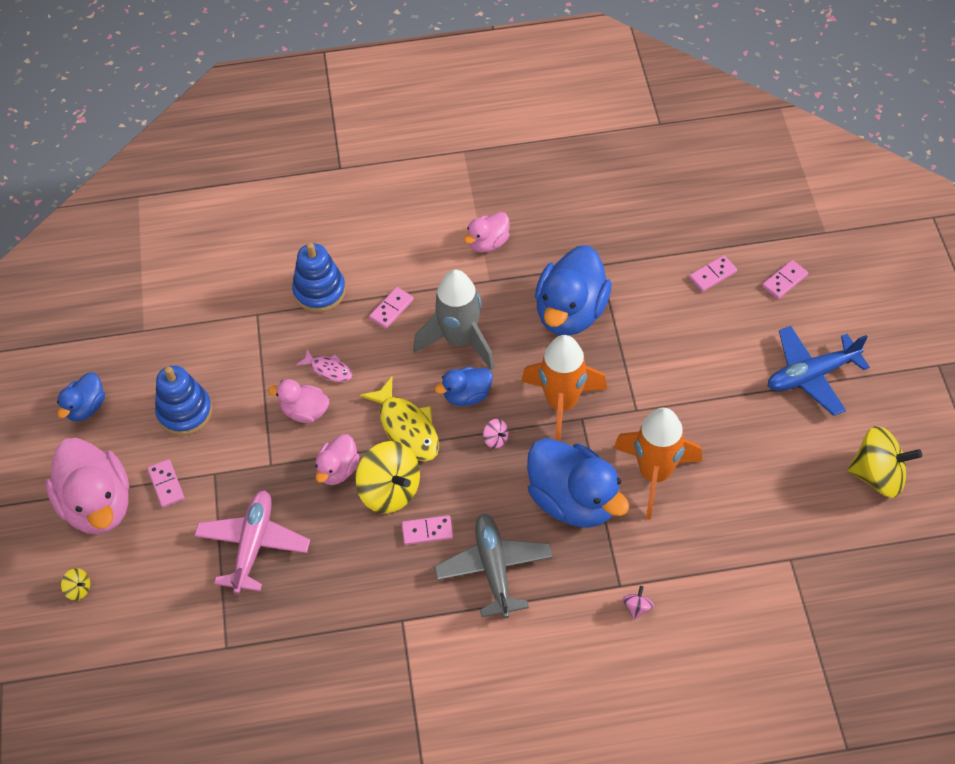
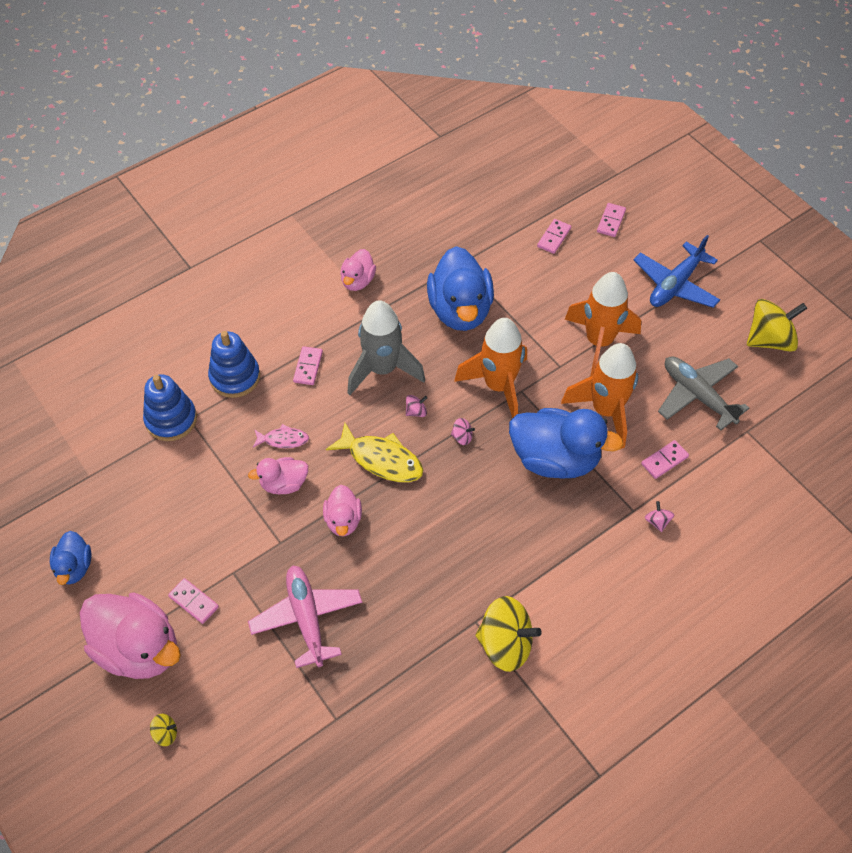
camera: 30 degrees left, 0 degrees up
(185, 412) = (173, 531): blue stacking toy -> blue stacking toy (171, 419)
(390, 490) = (399, 518): yellow spinning top -> yellow spinning top (505, 644)
(427, 531) = (451, 538): pink domino -> pink domino (664, 460)
(467, 395) = (416, 412): blue duck -> pink spinning top
(494, 569) = (526, 543): grey plane -> grey plane (697, 396)
(691, 402) = (599, 342): none -> orange rocket

